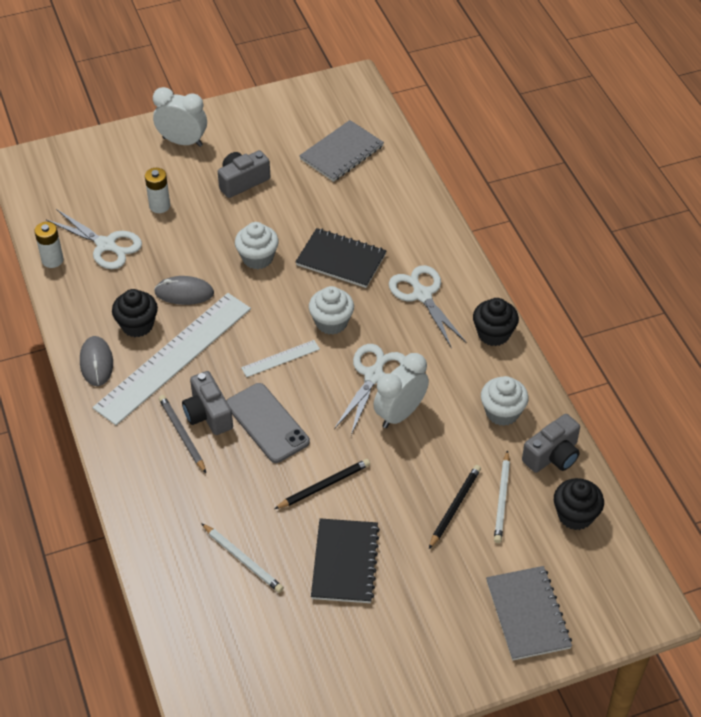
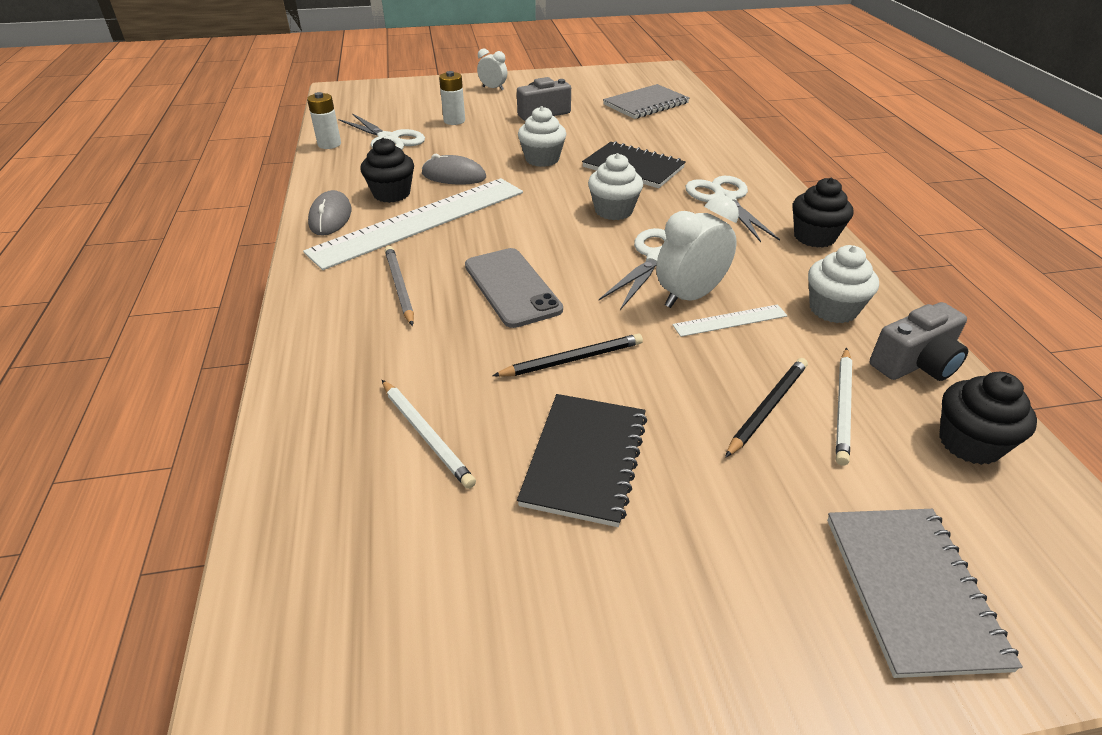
camera: 10 degrees right, 10 degrees down
(182, 141) = (493, 88): white clock -> white clock, size x0.60
(208, 414) = (440, 272): grey camera -> none
(280, 358) = (545, 233): white ruler -> white ruler (730, 320)

